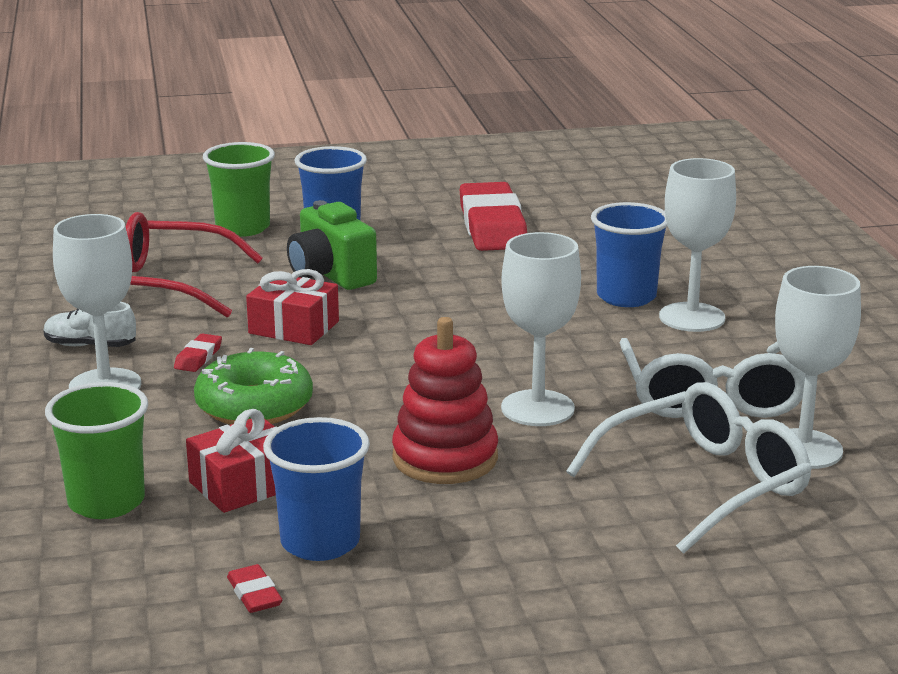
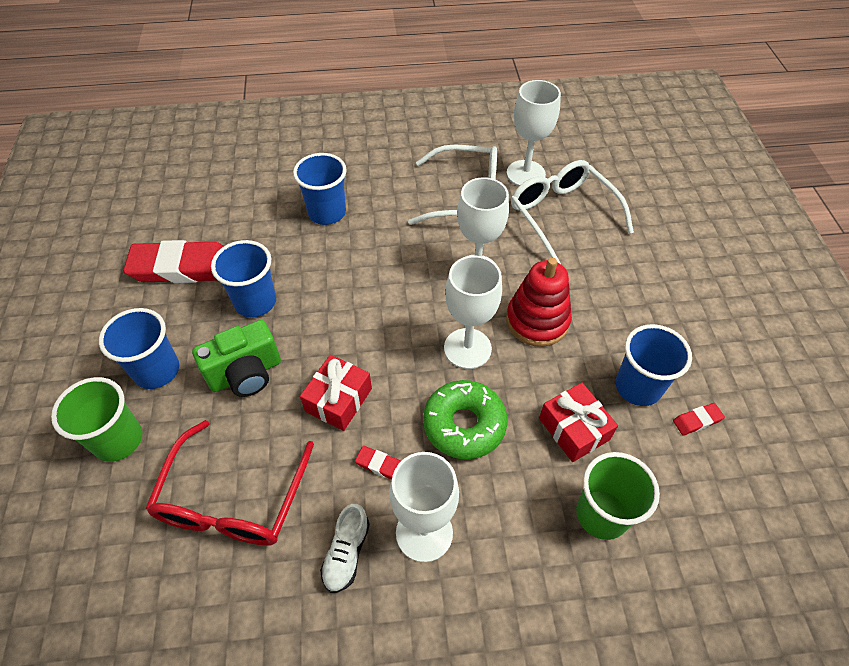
camera: 85 degrees left, 30 degrees up
(444, 269) = (255, 302): none -> blue cup
(692, 317) = (363, 188): white goblet -> white goblet (467, 348)

